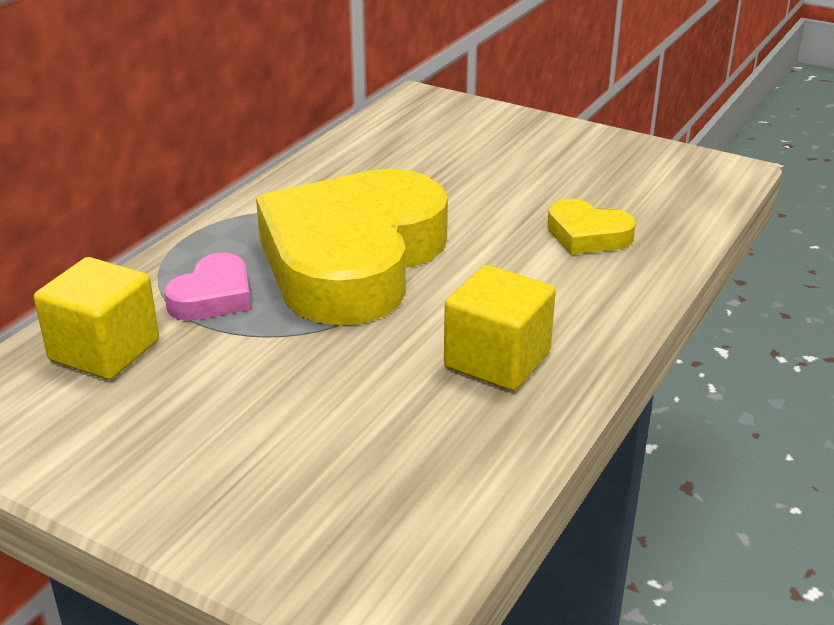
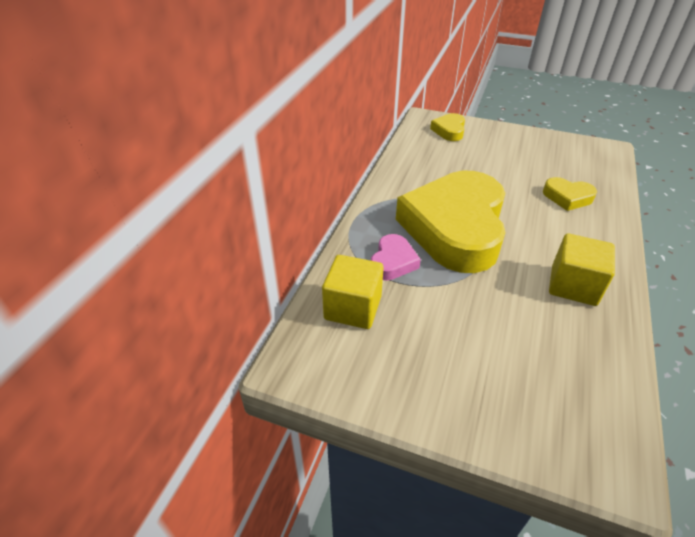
camera: 10 degrees left, 10 degrees up
(448, 120) = (449, 130): none -> yellow heart

